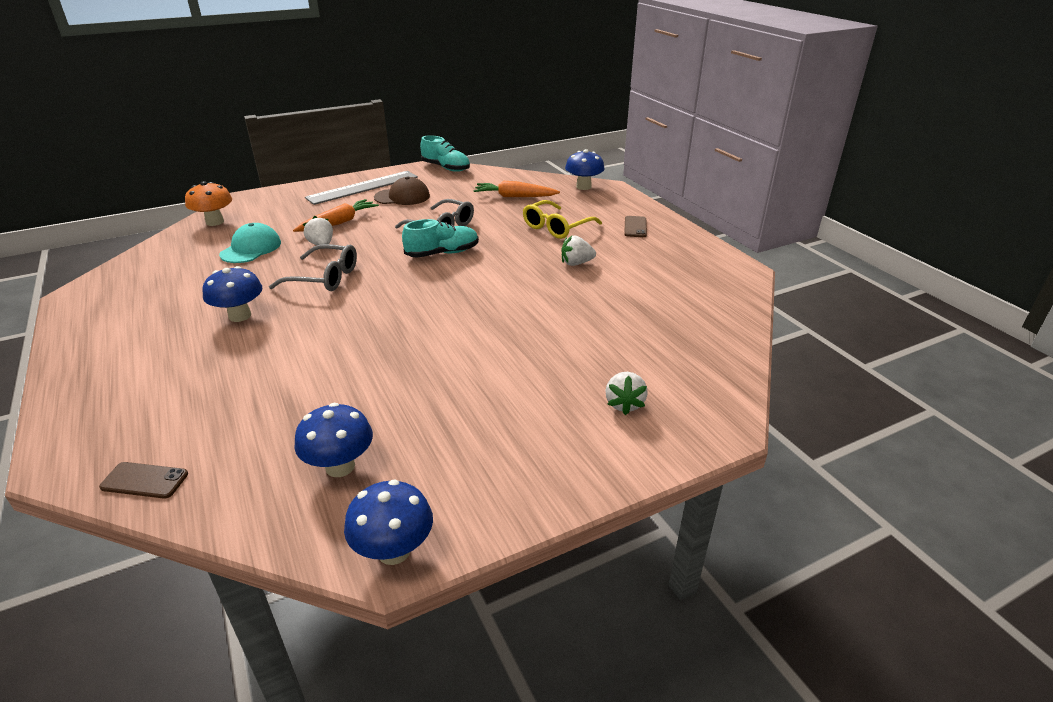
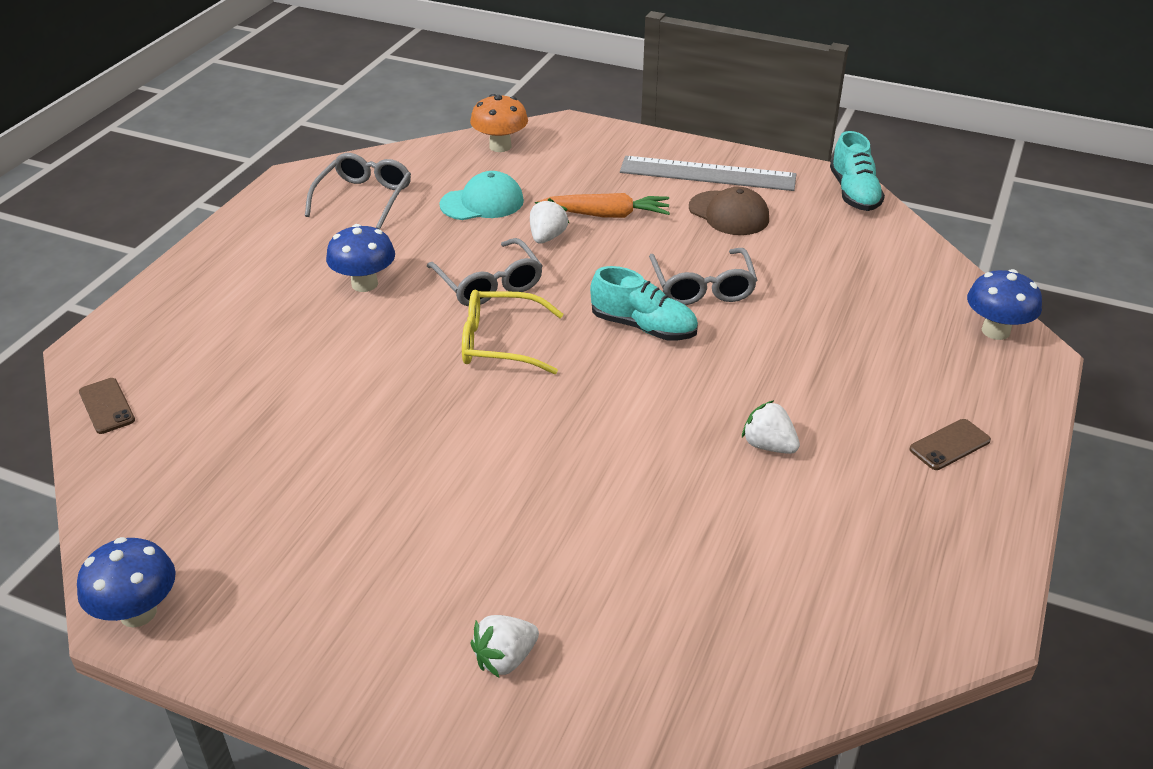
camera: 50 degrees right, 5 degrees up
(158, 280) = (364, 198): none -> grey glasses
(340, 466) = (214, 504): blue mushroom -> none
(514, 197) = (866, 292): orange carrot -> none
(556, 227) = (838, 375): yellow glasses -> yellow glasses (500, 343)

